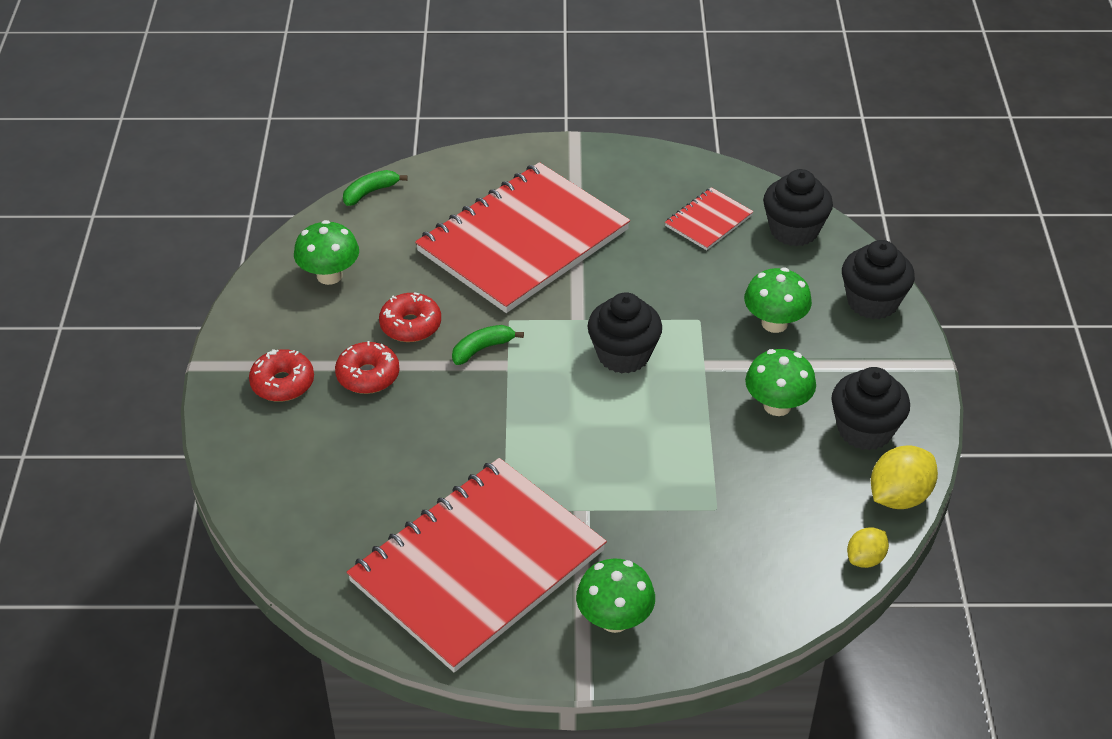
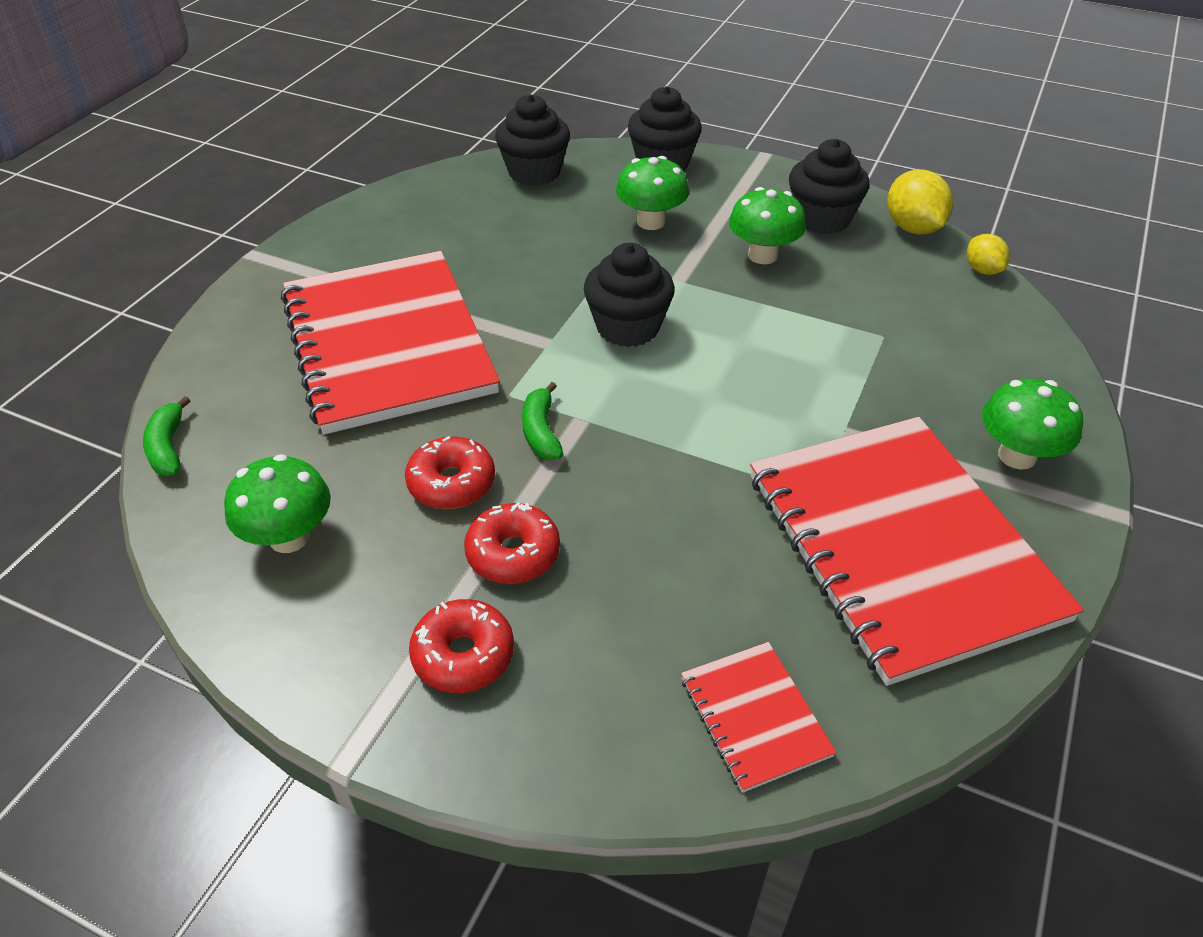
camera: 65 degrees left, 0 degrees up
(708, 221) = (476, 213): red notebook -> red notebook (754, 717)

